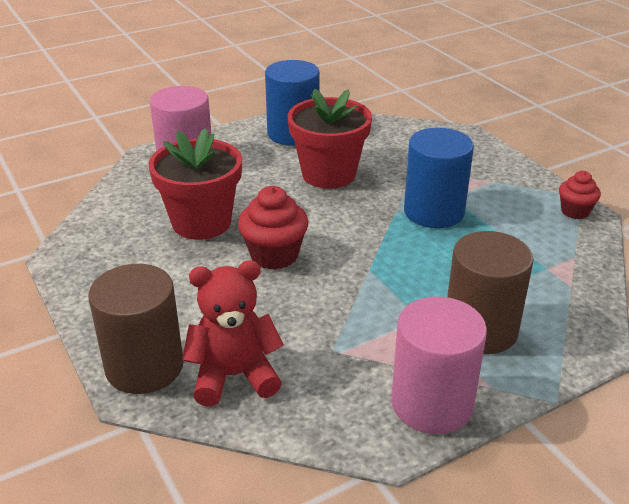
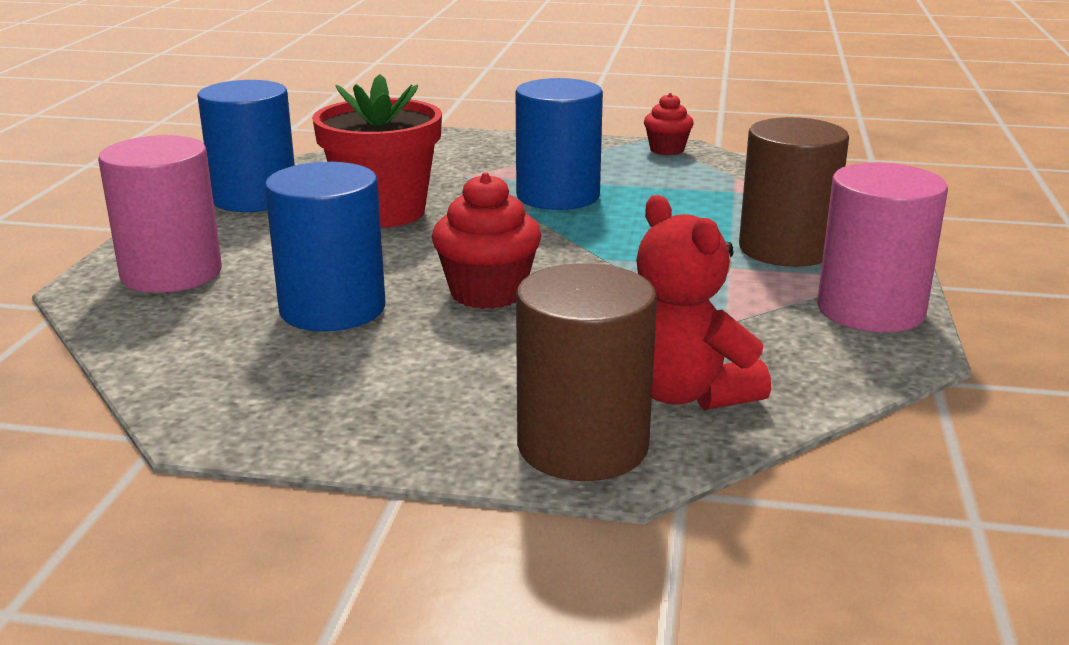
camera: 50 degrees left, 10 degrees down
(201, 222) = (332, 309): red flower pot -> blue cylinder
(234, 376) = (686, 393): red teddy bear -> red teddy bear turned 60 degrees counterclockwise

